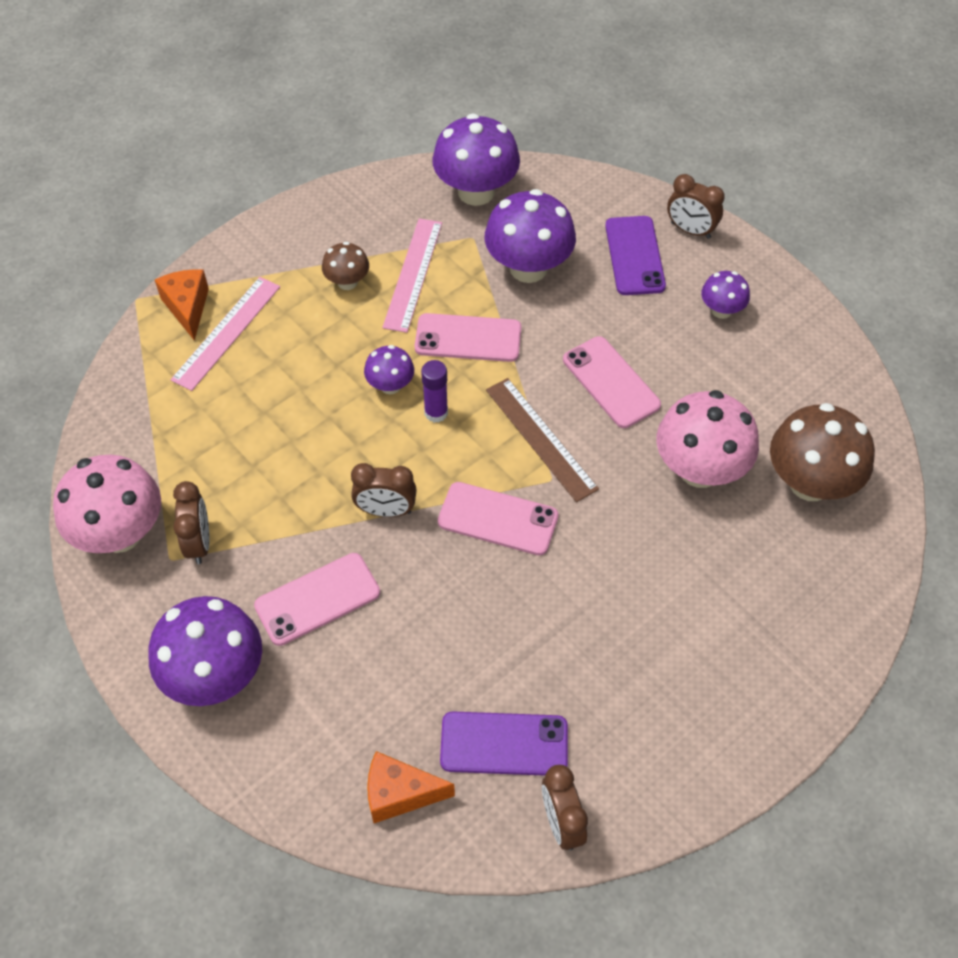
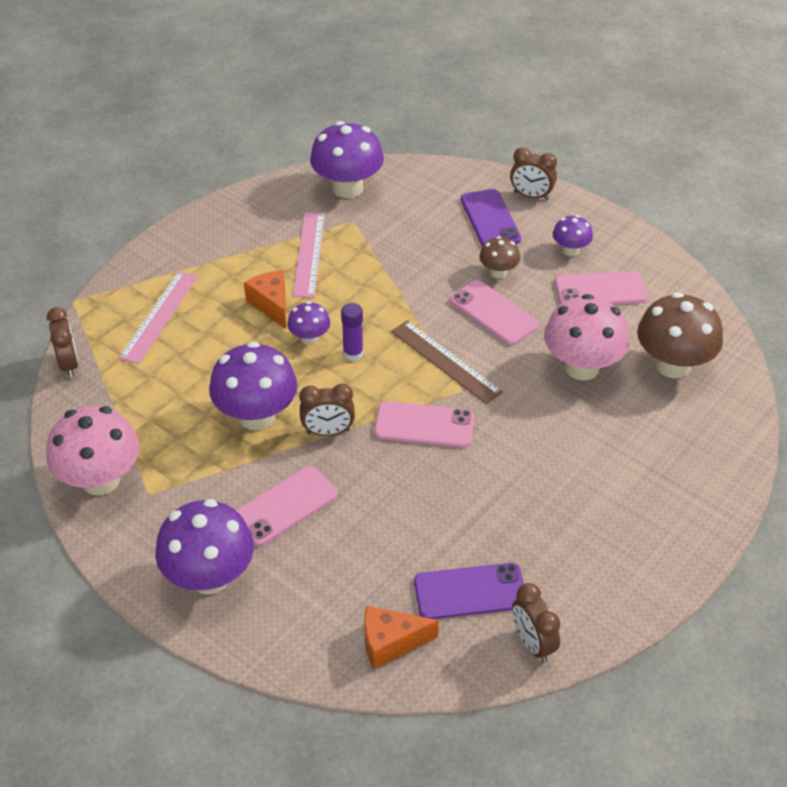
camera: 10 degrees left, 10 degrees down
(187, 307) = (120, 302): orange cheese -> orange cheese (271, 305)
(199, 543) = (172, 477): brown clock -> brown clock (69, 364)
(347, 282) = (255, 266): brown mushroom -> brown mushroom (498, 272)
(468, 338) = (367, 295): pink phone -> pink phone (600, 290)
(528, 268) = (405, 238): purple mushroom -> purple mushroom (256, 416)

